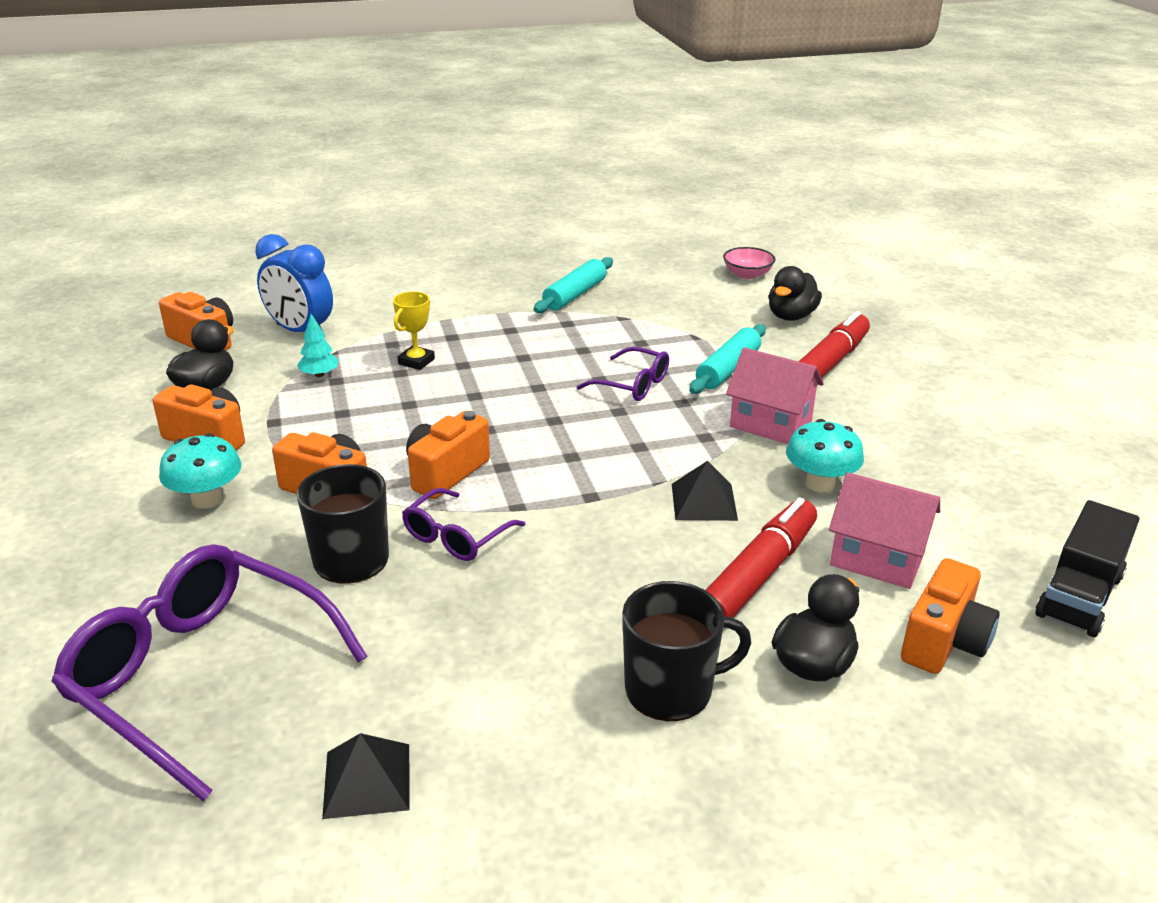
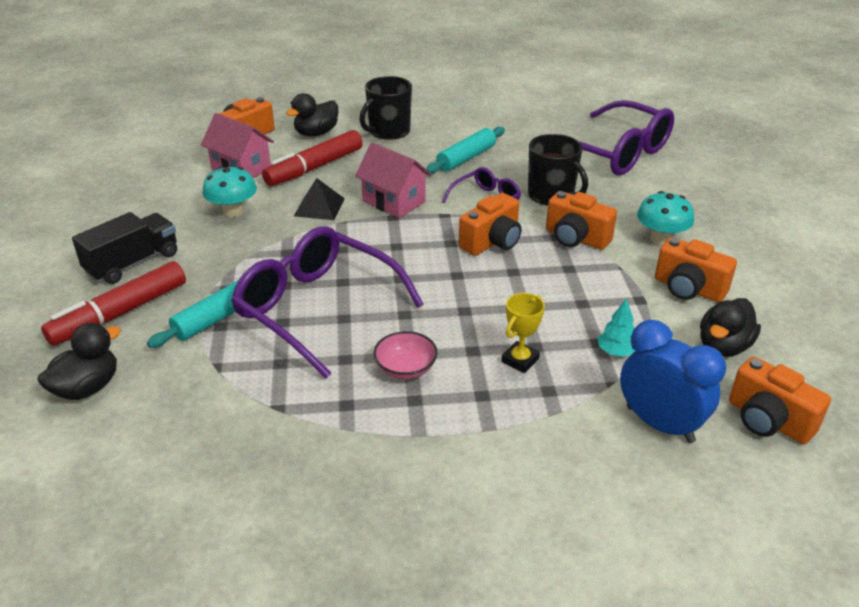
camera: 170 degrees left, 5 degrees up
(367, 780) = (527, 117): black pyramid -> none
(575, 295) = (316, 462): turquoise rolling pin -> turquoise rolling pin (466, 158)
(633, 385) = (316, 308): purple glasses -> purple glasses, size x1.99
(671, 689) = (388, 131): black mug -> black mug turned 45 degrees counterclockwise
(747, 274) = (62, 483): pink bowl -> pink bowl (405, 369)
(770, 424) = (227, 258): pink house -> pink house (394, 201)
(1079, 596) = (154, 145): black truck -> black truck (132, 263)

